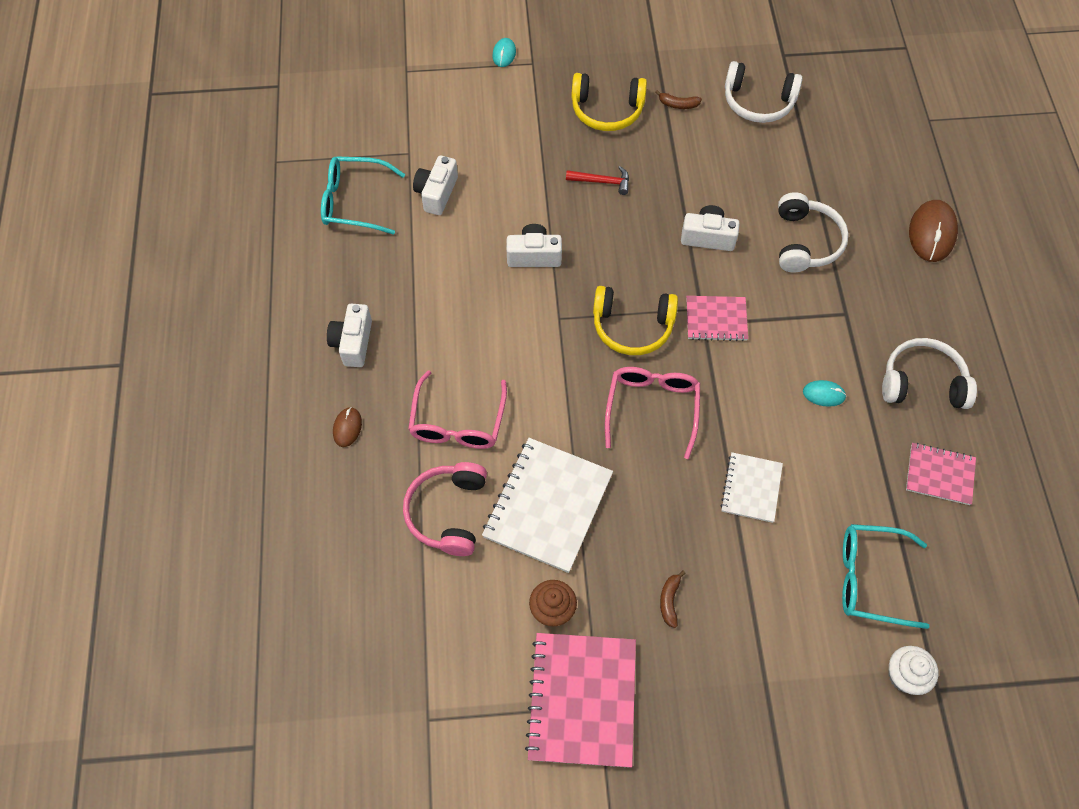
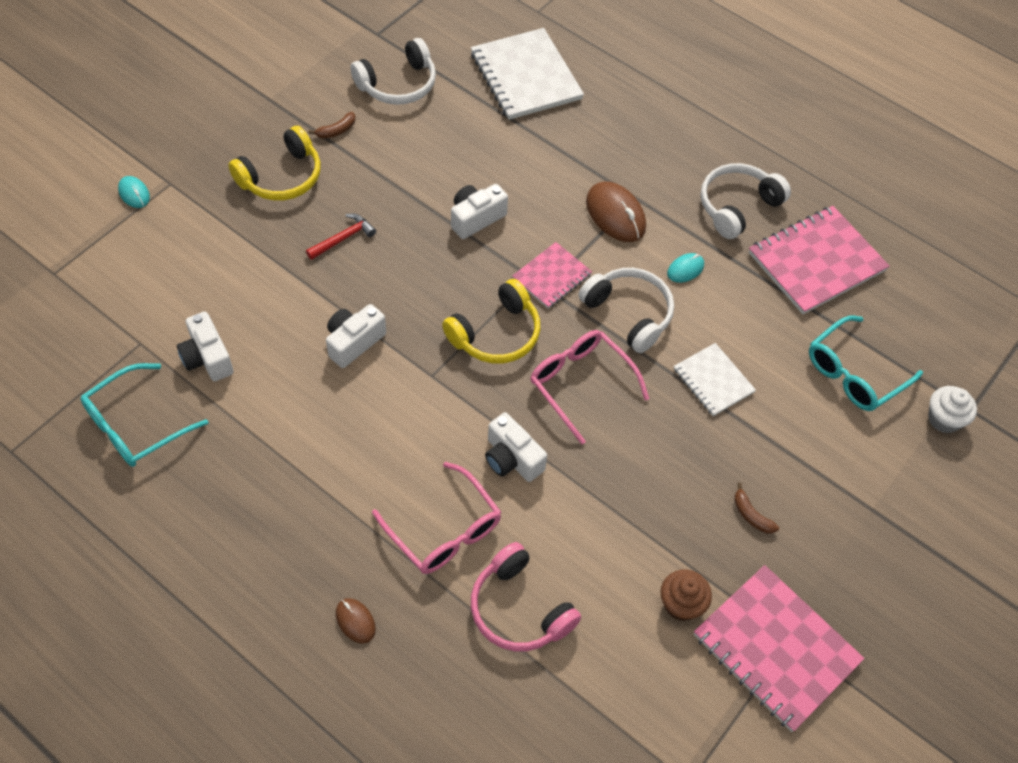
camera: 50 degrees left, 5 degrees down
(353, 343) = (277, 546): white camera -> white camera (512, 458)
(548, 505) = (588, 529): white notebook -> white notebook (526, 76)
(805, 242) = (550, 167): white headphones -> white headphones (628, 314)
(932, 233) = (628, 93): brown mouse -> brown mouse (615, 215)
(939, 474) = (816, 262): pink notebook -> pink notebook, size x1.77

